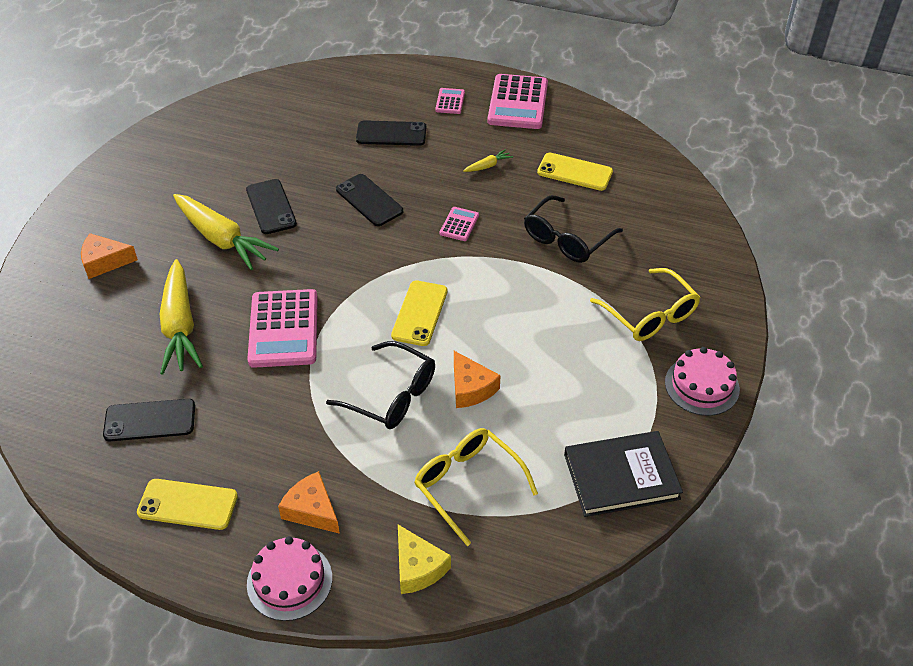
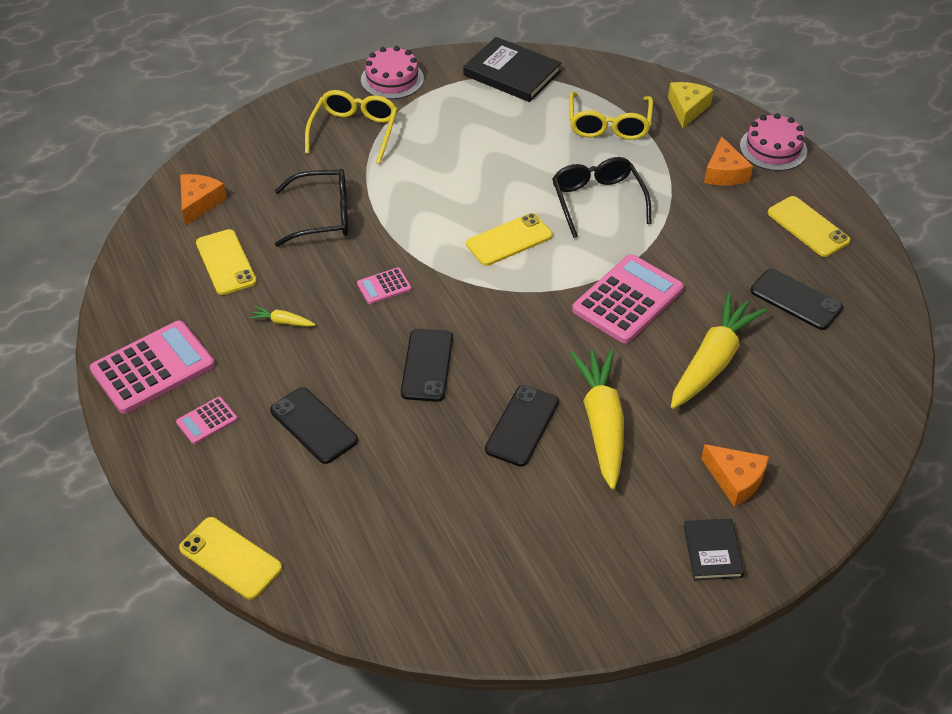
camera: 135 degrees left, 0 degrees up
(91, 217) = (712, 551): none -> black book
(352, 67) = (230, 558): none -> yellow phone
(471, 388) = (538, 170): orange cheese -> orange cheese (199, 203)

